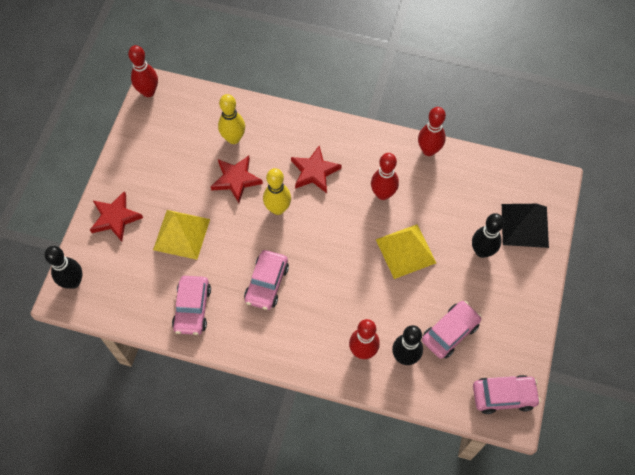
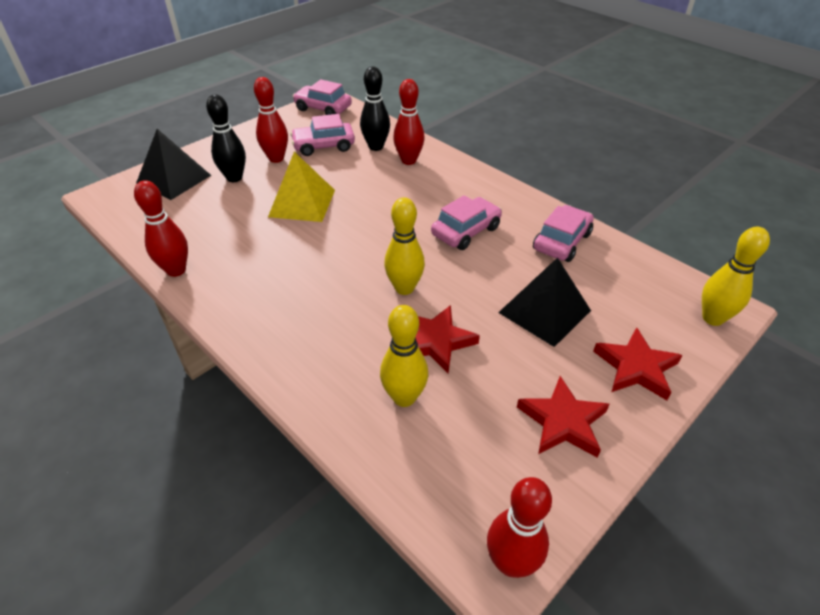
camera: 150 degrees left, 20 degrees down
(73, 282) = (712, 318): black bowling pin -> yellow bowling pin
(181, 234) = (544, 311): yellow pyramid -> black pyramid
(314, 172) = (327, 306): red star -> red star (563, 421)
(383, 194) = (273, 253): red bowling pin -> red bowling pin (276, 158)

